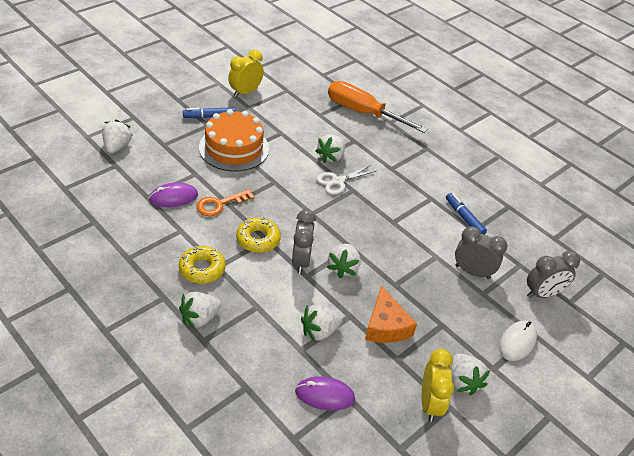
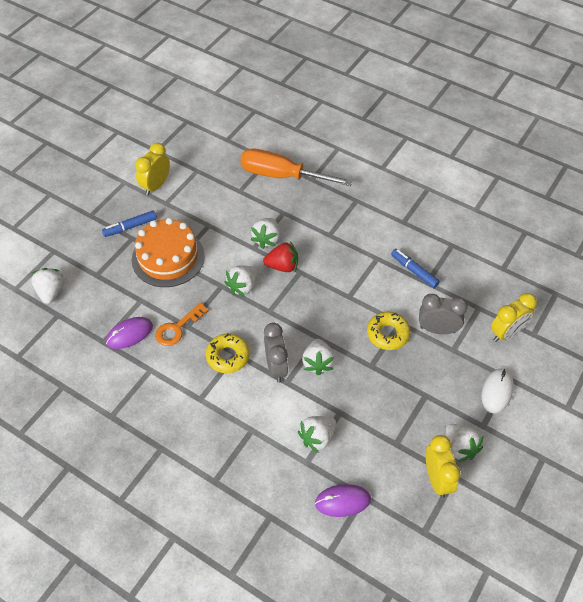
camera: 10 degrees left, 10 degrees up
(200, 318) = (203, 459): white strawberry -> white strawberry (243, 286)
(202, 269) = (186, 406): yellow donut -> yellow donut (388, 334)
(338, 181) = (282, 266): white scissors -> red strawberry
(386, 326) = (375, 412): orange cheese -> none
(542, 294) = (507, 333): grey clock -> yellow clock

